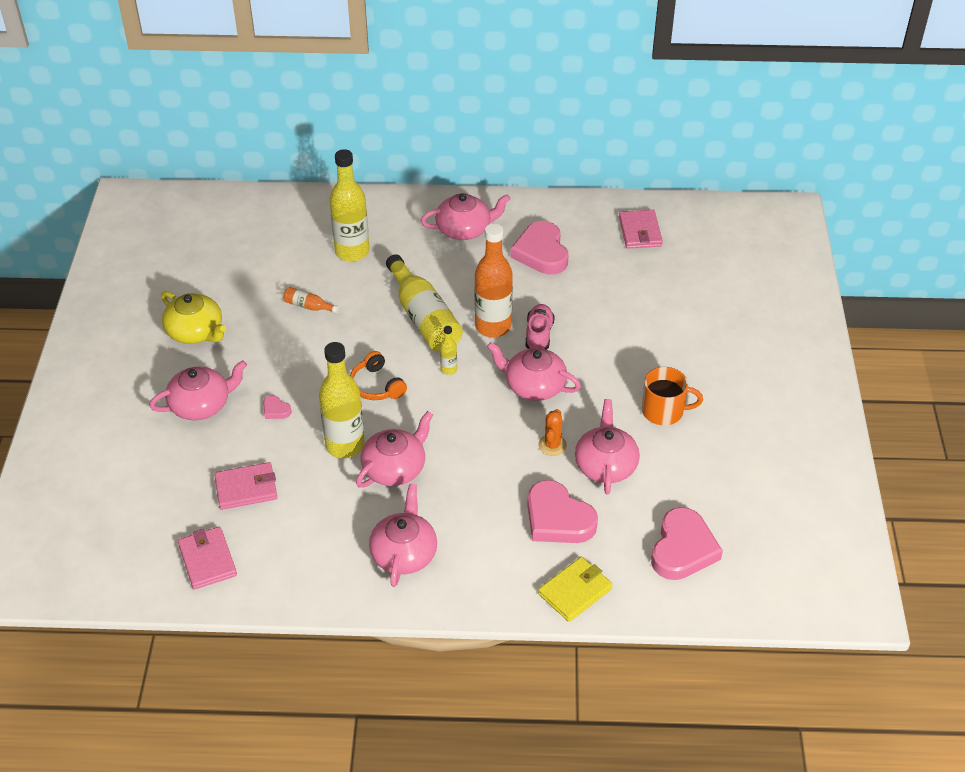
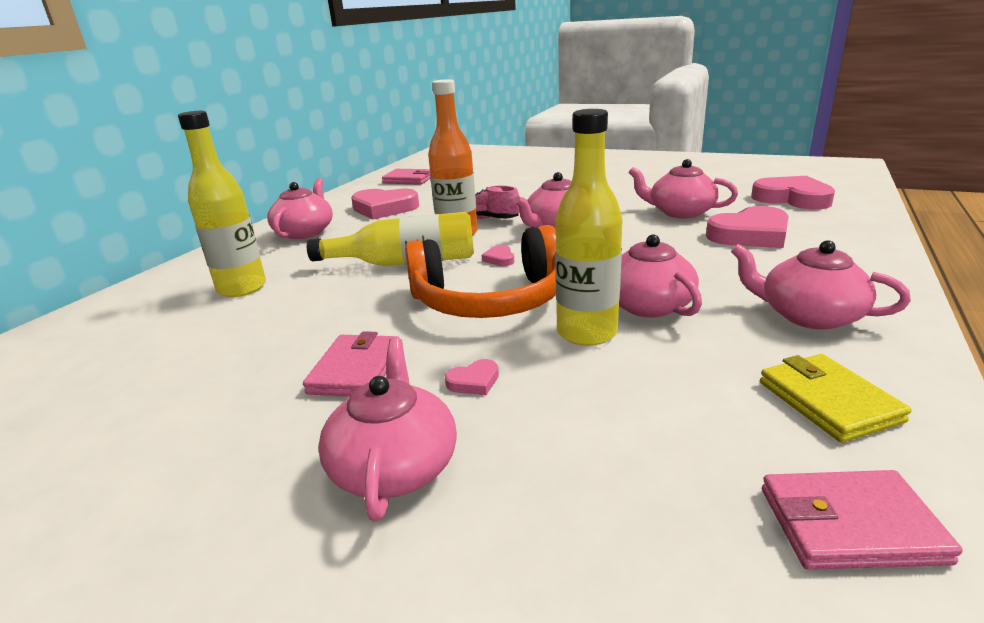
camera: 65 degrees left, 20 degrees down
(195, 331) = (201, 445): yellow teapot -> none
(246, 488) = (647, 439): pink wallet -> pink wallet (356, 370)
(308, 306) = (293, 328): orange bottle -> none
(376, 385) = (490, 299): orange headphones -> orange headphones, size x2.03
(448, 369) = (499, 259): yellow bottle -> pink heart
(552, 445) = (644, 227): orange cactus -> none
(575, 591) = (857, 238): yellow wallet -> yellow wallet (828, 401)
(663, 411) = (622, 190): orange mug -> none

